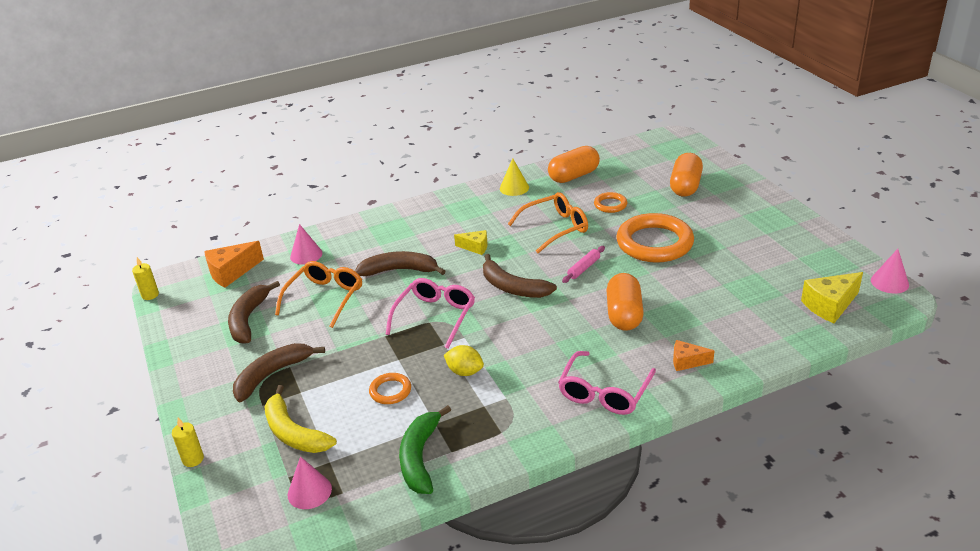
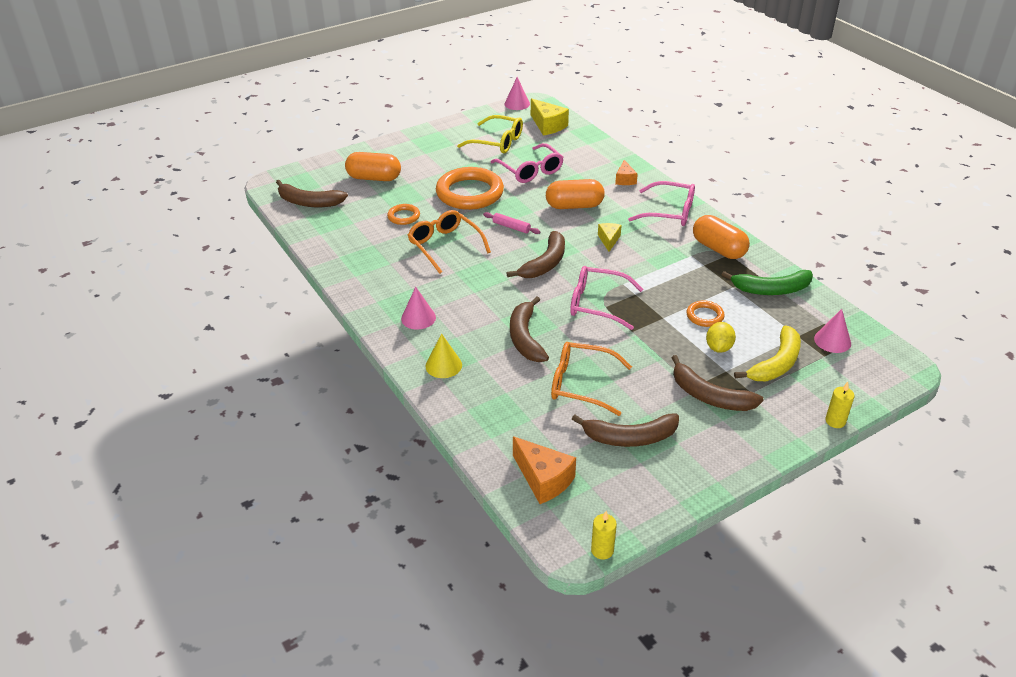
camera: 100 degrees left, 5 degrees up
(306, 255) = (501, 418): pink cone -> pink cone (418, 318)
(465, 372) = (667, 278): yellow lemon -> yellow lemon (718, 348)
(475, 247) = (480, 292): yellow cheese -> yellow cheese (609, 240)
(514, 188) = (363, 276): yellow cone -> yellow cone (443, 365)
(573, 176) = (344, 240): orange capsule -> orange capsule (718, 249)
(639, 156) = (309, 202): none -> brown banana
(707, 286) = (530, 170): none -> pink glasses
(776, 263) = (497, 142): none -> yellow glasses

